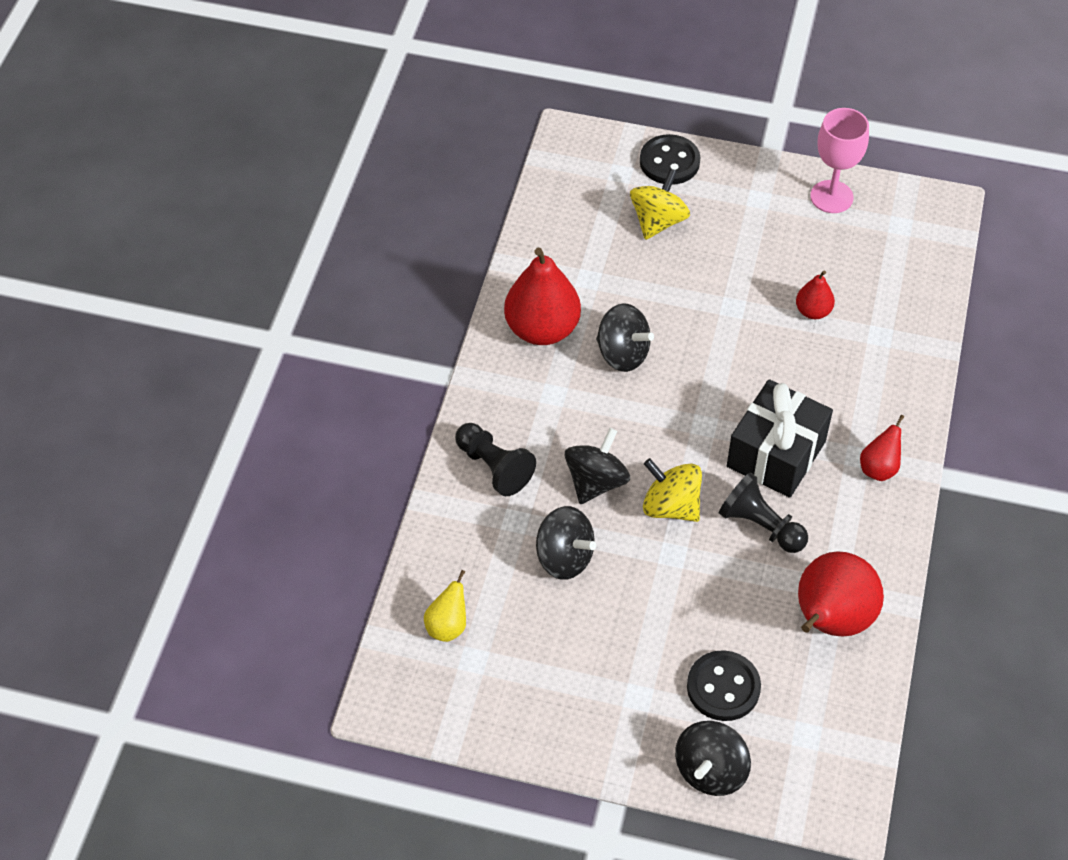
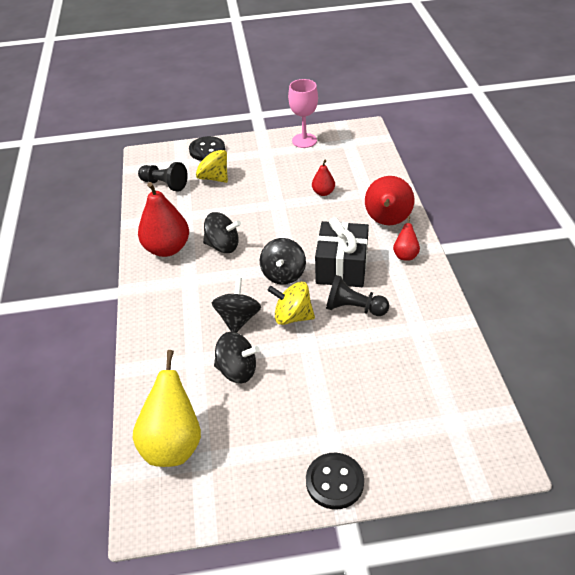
camera: 20 degrees left, 10 degrees down
(447, 626) = (173, 444): yellow pear -> yellow pear, size x1.97
(494, 467) = (167, 333): black pawn -> black pawn (164, 184)
(658, 221) = (213, 177): yellow spinning top -> yellow spinning top turned 60 degrees counterclockwise
(710, 771) = (404, 471): black spinning top -> black spinning top (283, 274)
(723, 687) = (382, 412): black button -> black button (334, 482)
(830, 620) = (427, 346): red pear -> red pear (387, 222)

